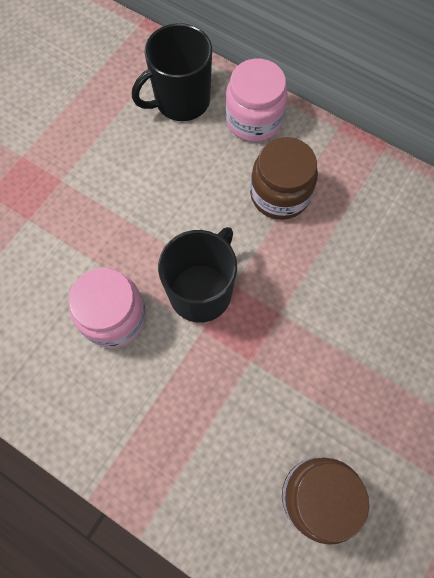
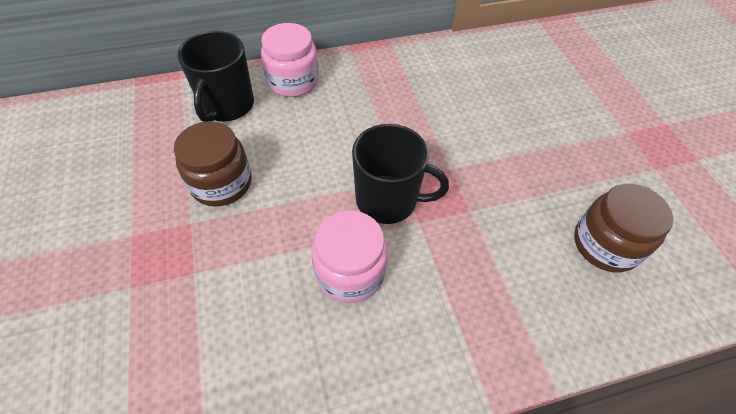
camera: 50 degrees left, 15 degrees down
(201, 291) = (388, 200): black mug -> black mug turned 120 degrees clockwise
(280, 194) = (363, 107): brown jar -> brown jar (221, 183)

